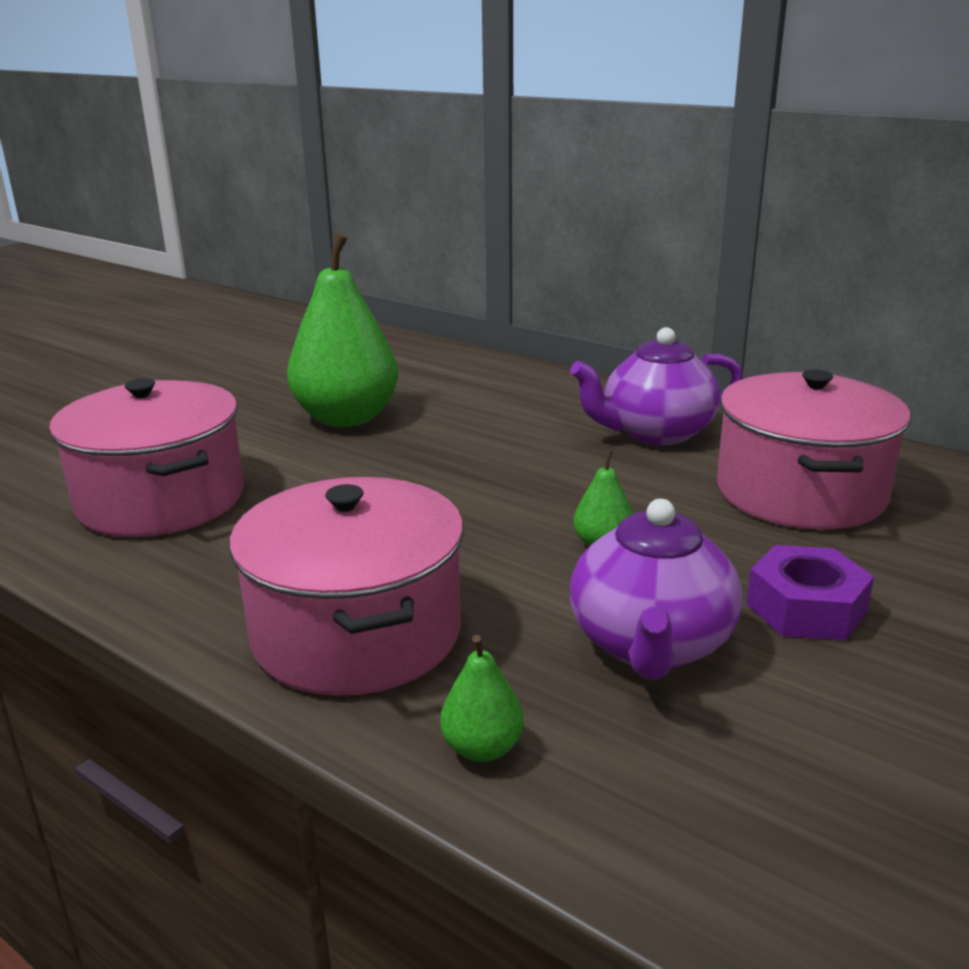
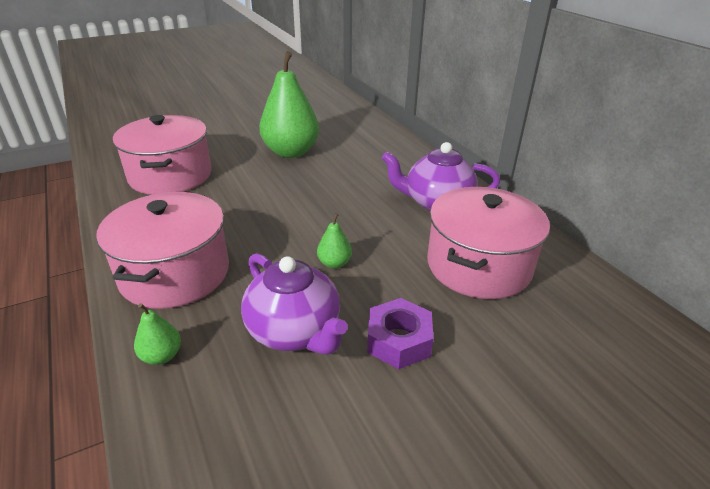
camera: 25 degrees right, 10 degrees up
(651, 645) = (295, 331): purple teapot -> purple teapot turned 75 degrees counterclockwise

